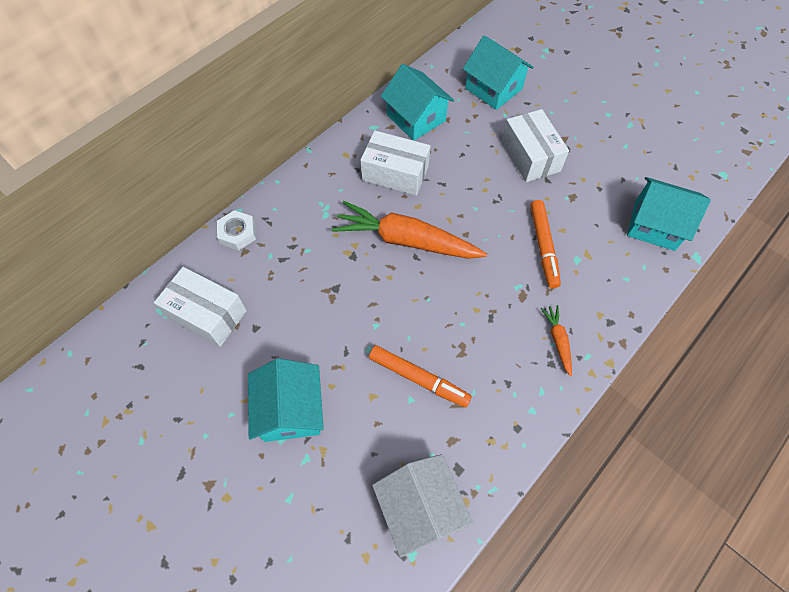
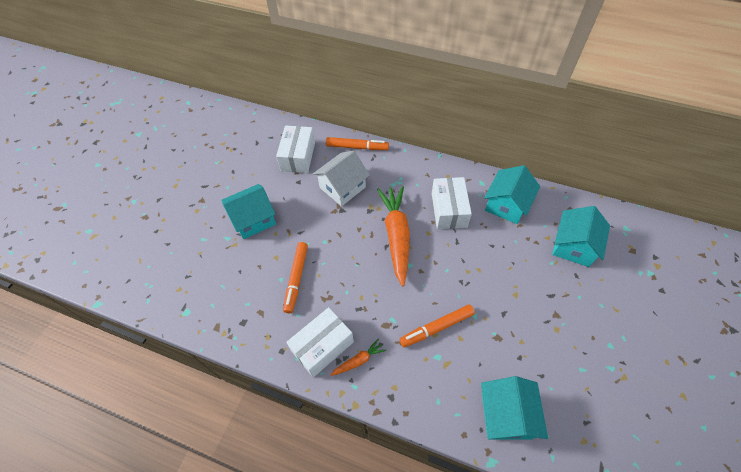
camera: 70 degrees right, 5 degrees down
(238, 233) = (357, 147): white nut -> orange marker
(420, 507) = (213, 308): white house -> white house (342, 187)
(530, 156) = (520, 293): white box -> white box (322, 346)

